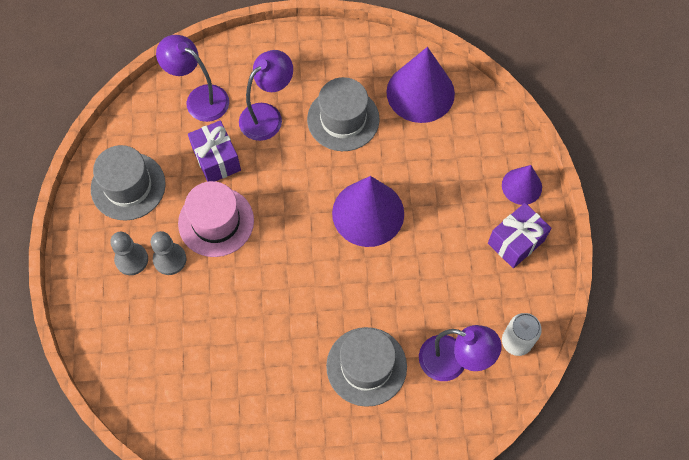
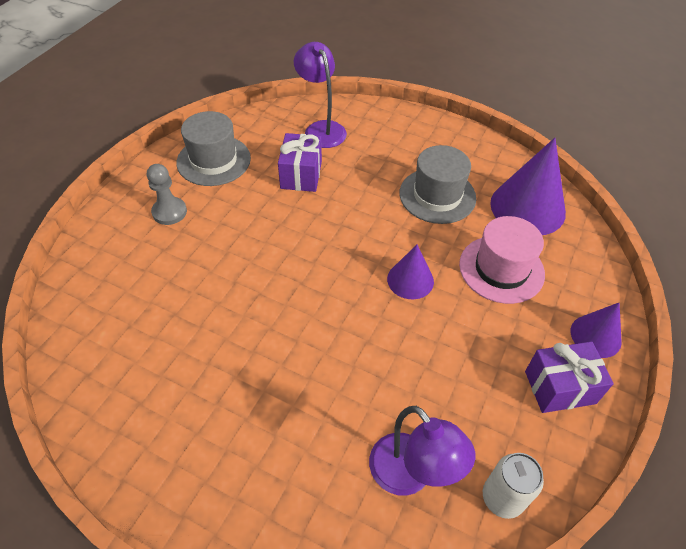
camera: 30 degrees right, 15 degrees down
(170, 259) = (200, 227): grey pawn -> none
(216, 222) = (263, 219): pink hat -> pink hat (501, 269)
(267, 116) = (370, 164): purple lamp -> none
(366, 366) = (310, 422): grey hat -> none
(368, 213) = (410, 280): purple cone -> purple cone, size x0.57

